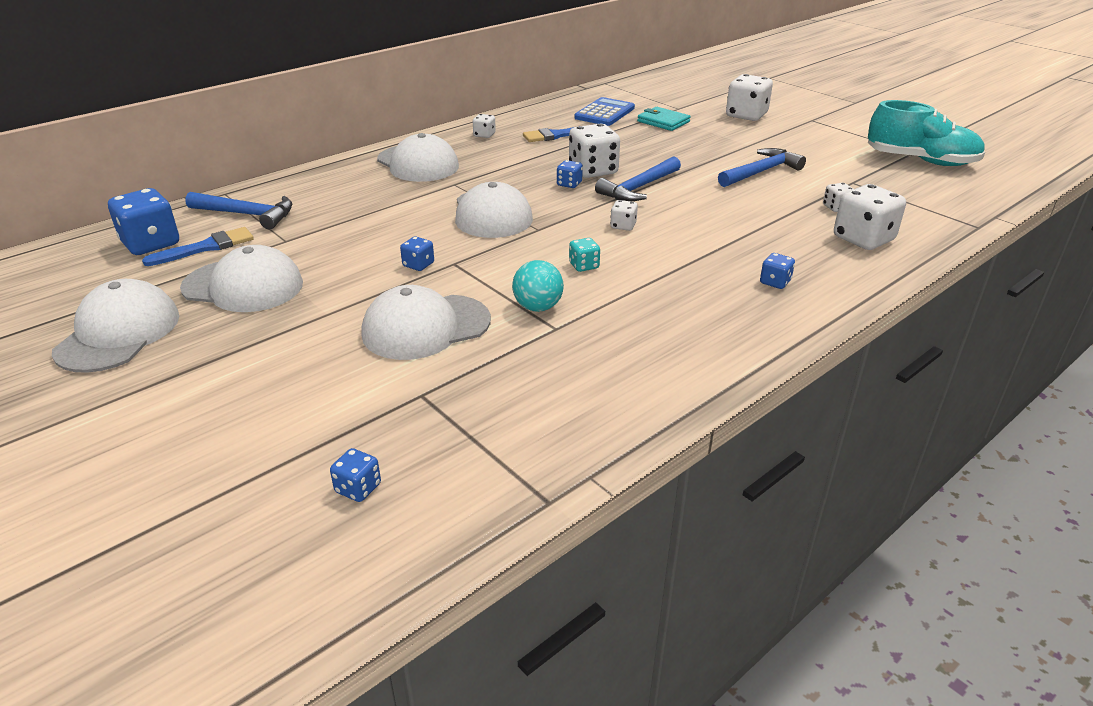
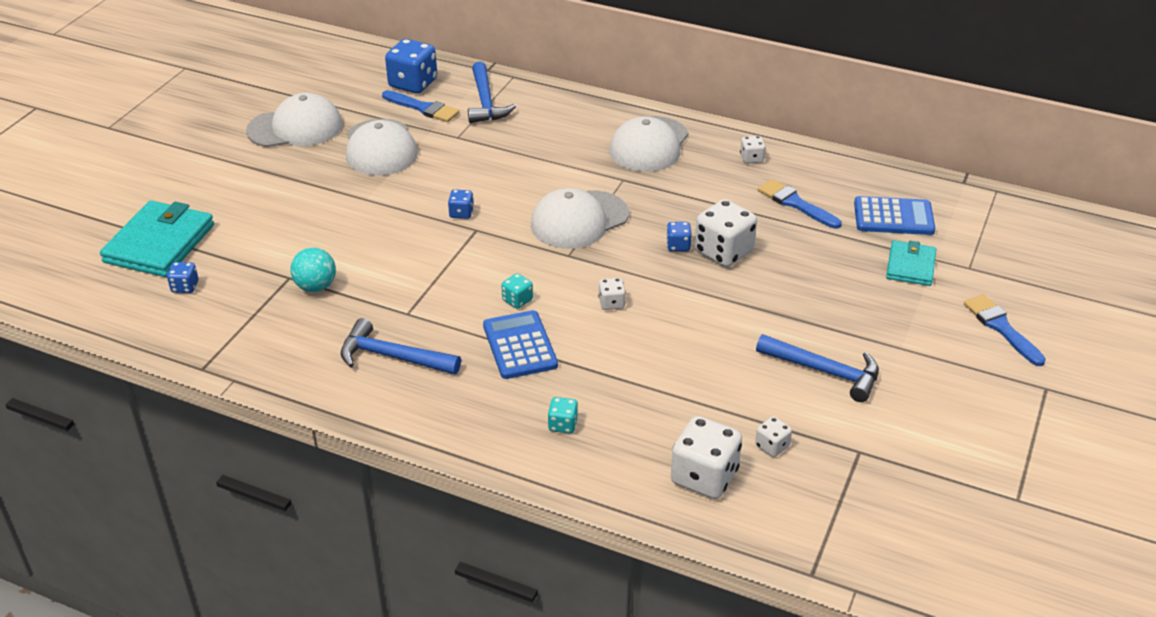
camera: 65 degrees right, 5 degrees up
(231, 497) = (159, 244): none -> turquoise wallet
(426, 327) = (372, 249): white cap -> none
(538, 307) = (433, 295): turquoise ball -> turquoise ball (316, 286)
(638, 188) = (706, 292): blue hammer -> blue hammer (392, 357)
(652, 279) = (520, 346): none -> blue calculator
(746, 115) = (1001, 328): white dice -> blue brush
(775, 282) = (563, 425): blue dice -> turquoise dice
(920, 161) = (988, 508): turquoise shoe -> none

